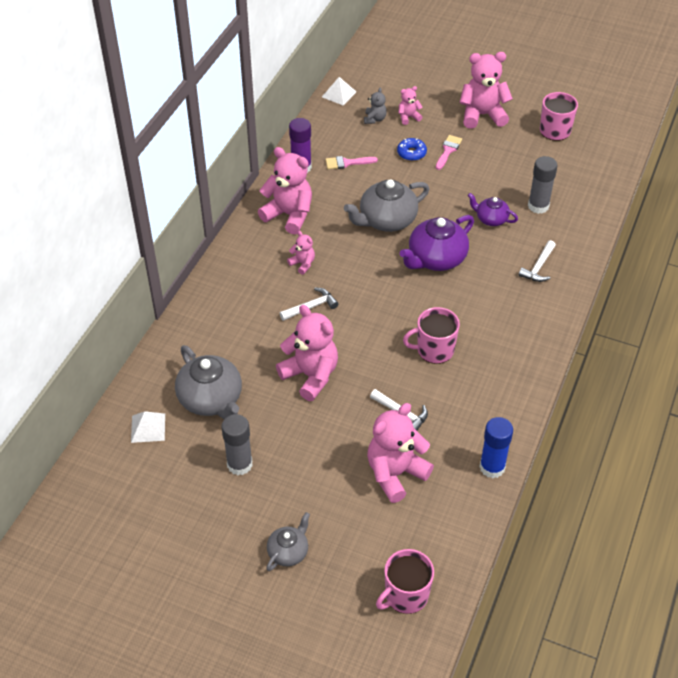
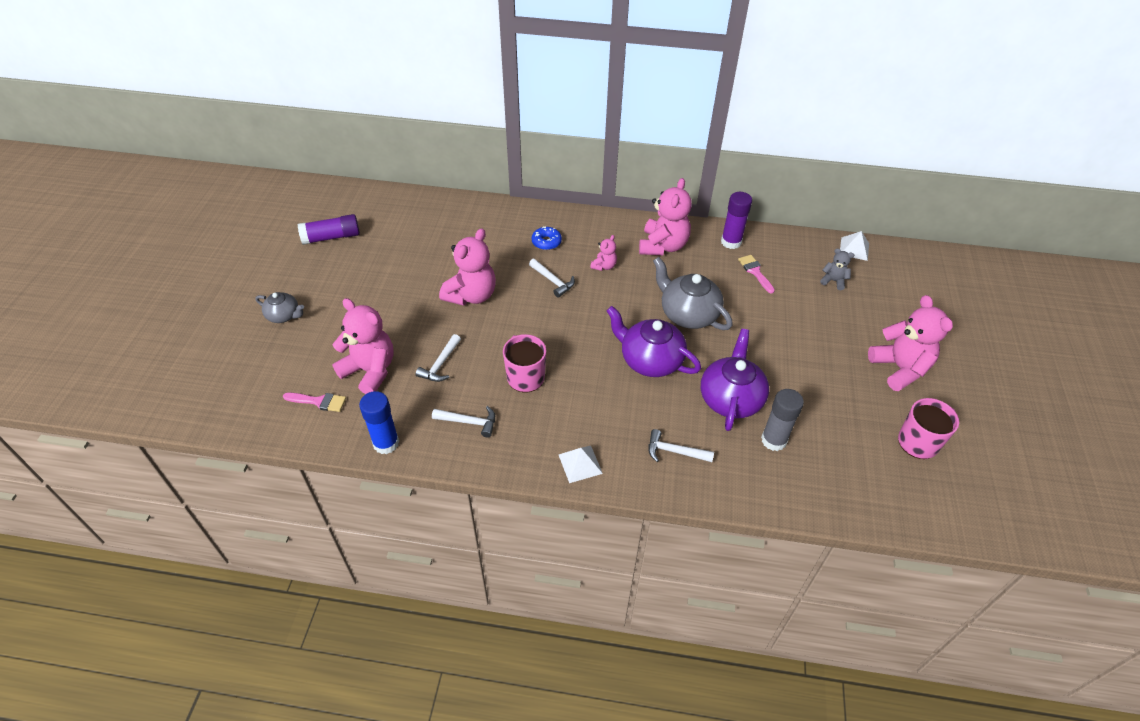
camera: 75 degrees right, 0 degrees up
(148, 427) = (398, 214): white pyramid -> white pyramid (580, 464)
(164, 498) = (331, 237): none -> purple glue stick
(211, 399) = (432, 242): grey teapot -> none
(239, 464) = (368, 271): grey glue stick -> none
(374, 119) = (833, 281): grey teddy bear -> grey teddy bear turned 150 degrees counterclockwise
(405, 595) = (240, 398): pink mug -> none
(408, 117) = (853, 306): pink teddy bear -> none
(411, 153) = (798, 317): blue donut -> blue donut (546, 242)
(448, 150) = (820, 346): pink brush -> pink brush (319, 401)
(479, 400) = (469, 422): none -> white hammer
(491, 219) = (730, 398): purple teapot -> purple teapot, size x1.77

